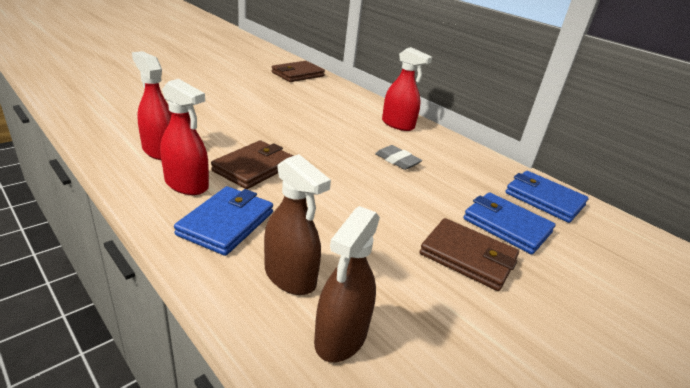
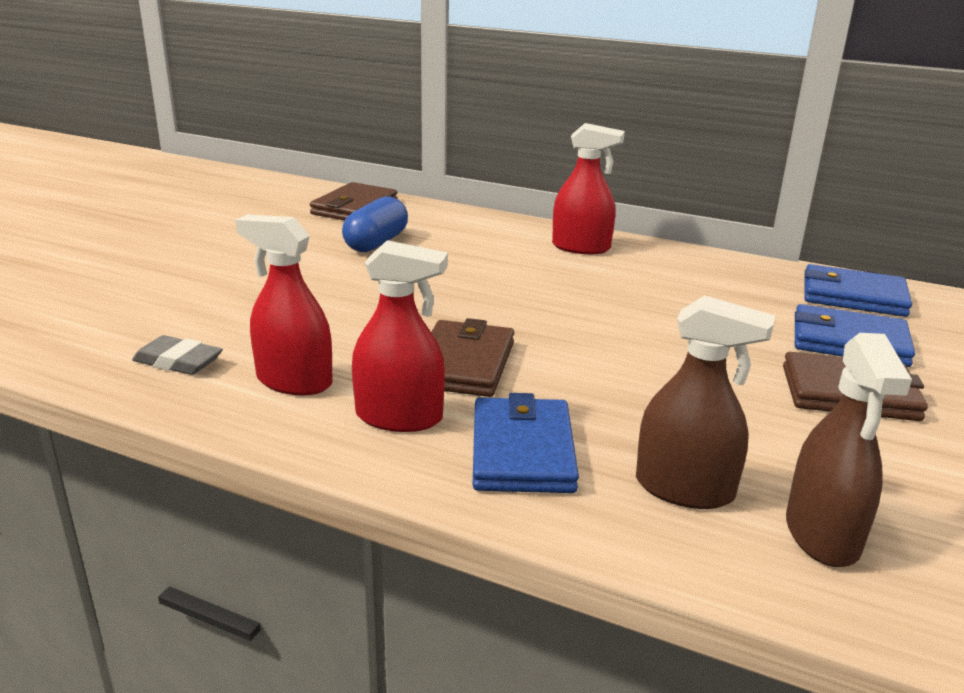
camera: 20 degrees left, 5 degrees down
(286, 94) = (376, 243): none -> blue capsule
(397, 160) = (637, 297): grey eraser -> grey eraser (178, 361)

